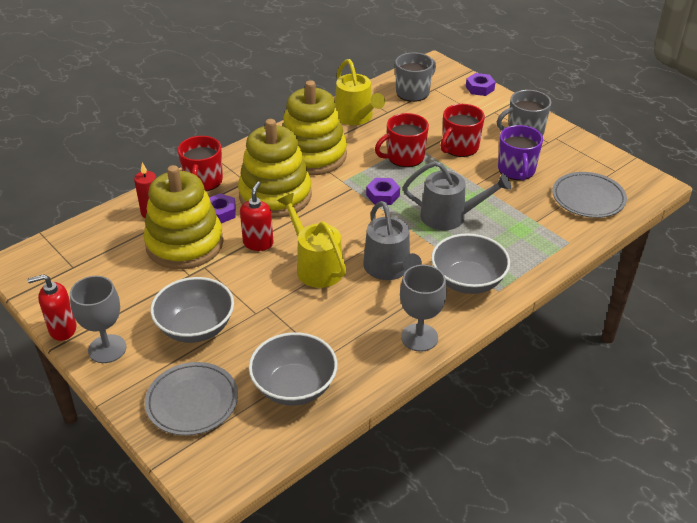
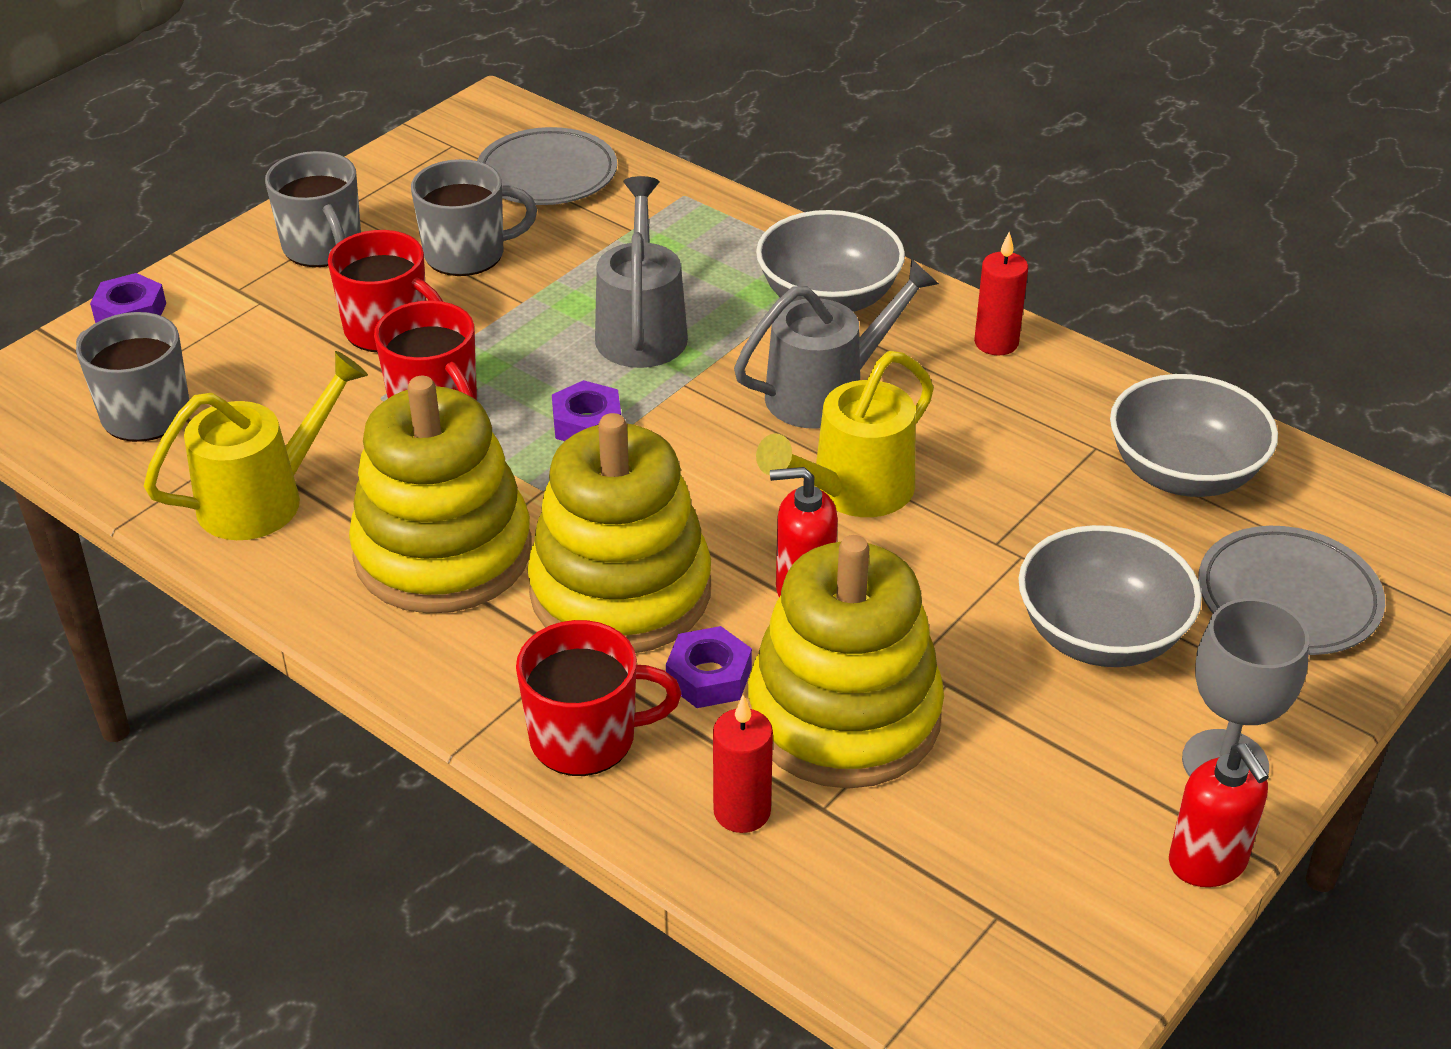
camera: 100 degrees left, 0 degrees up
(419, 337) = (996, 343): grey goblet -> red candle
(516, 170) = (467, 254): purple mug -> grey mug

